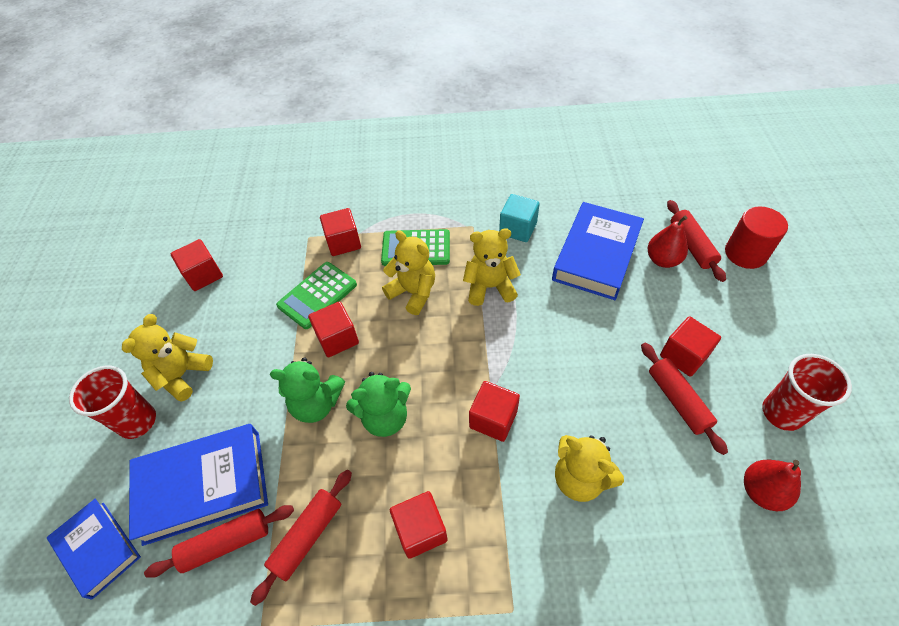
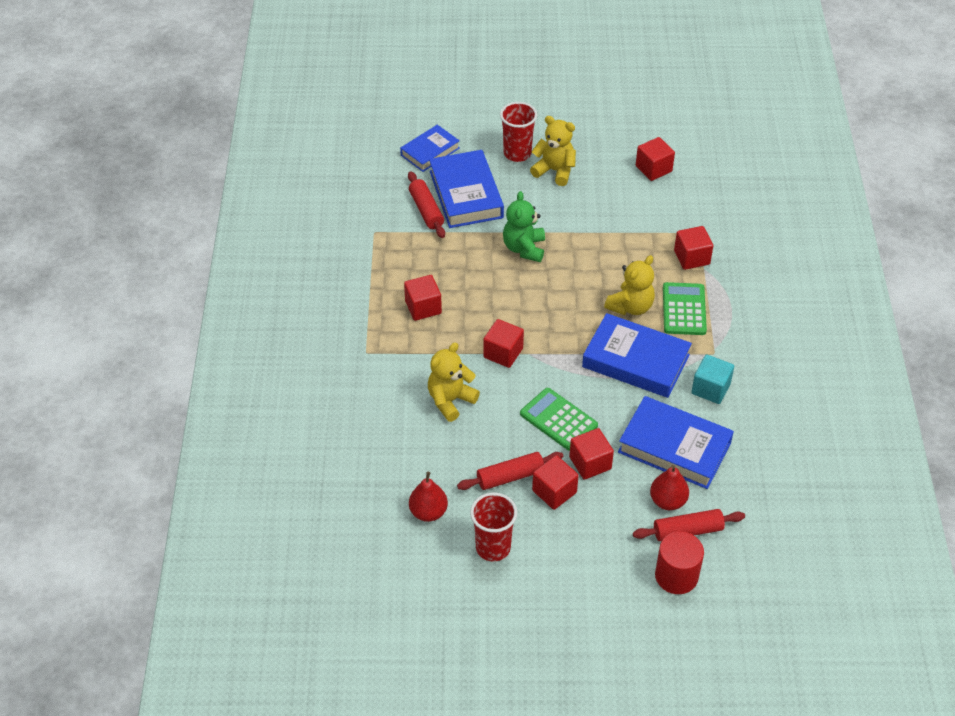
camera: 90 degrees right, 5 degrees down
(307, 536) = (425, 249): red rolling pin -> none
(317, 295) = (629, 243): green calculator -> green calculator (558, 420)
(337, 338) = (584, 258): red cube -> red cube (590, 463)
(385, 417) = (510, 288): green teddy bear -> none
(490, 287) = (636, 361): yellow teddy bear -> blue book

